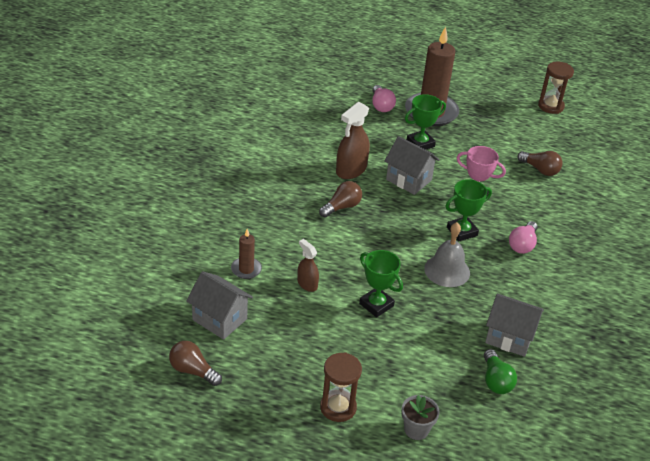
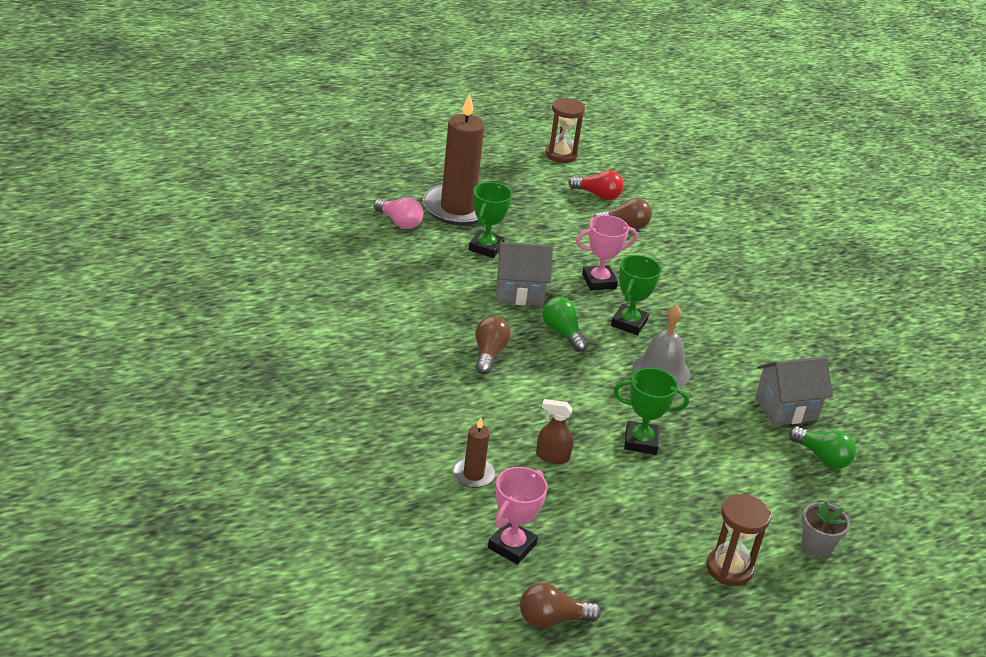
camera: 40 degrees left, 5 degrees down
(219, 319) = (512, 546): grey house -> pink trophy
(351, 170) = (451, 308): brown spray bottle -> none
(406, 217) = (562, 333): none -> green light bulb
(522, 245) = (694, 310): pink light bulb -> none
(545, 142) = (597, 195): none -> red light bulb

